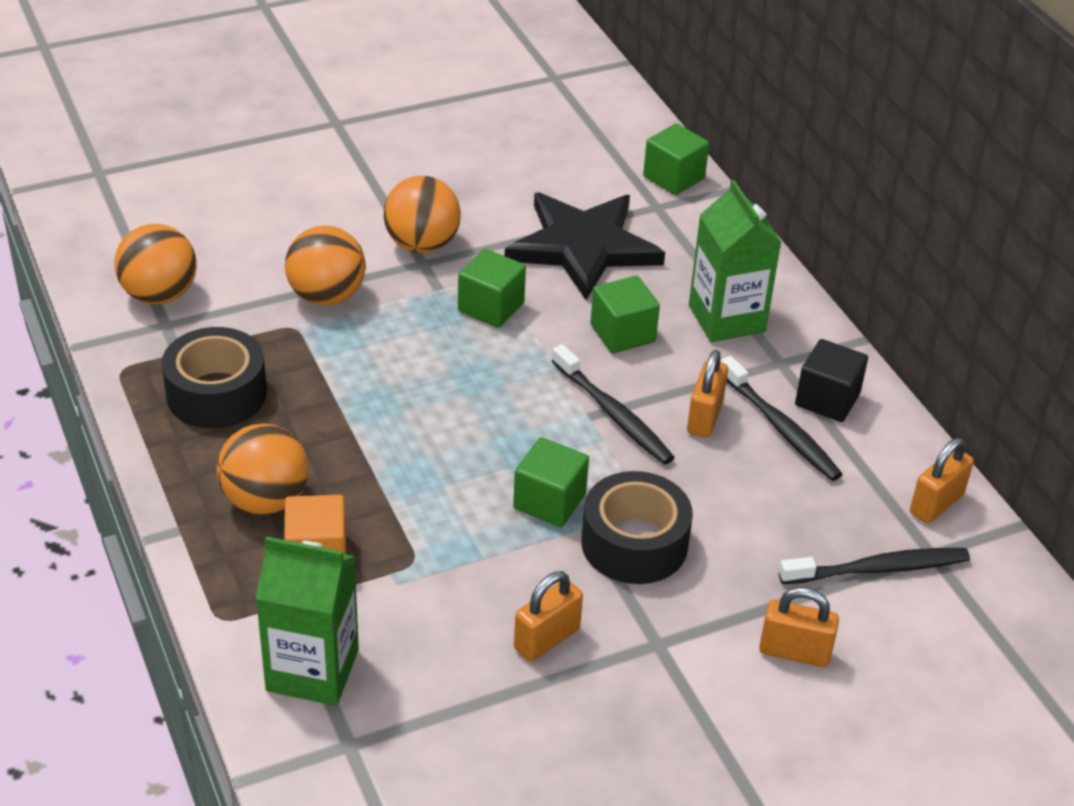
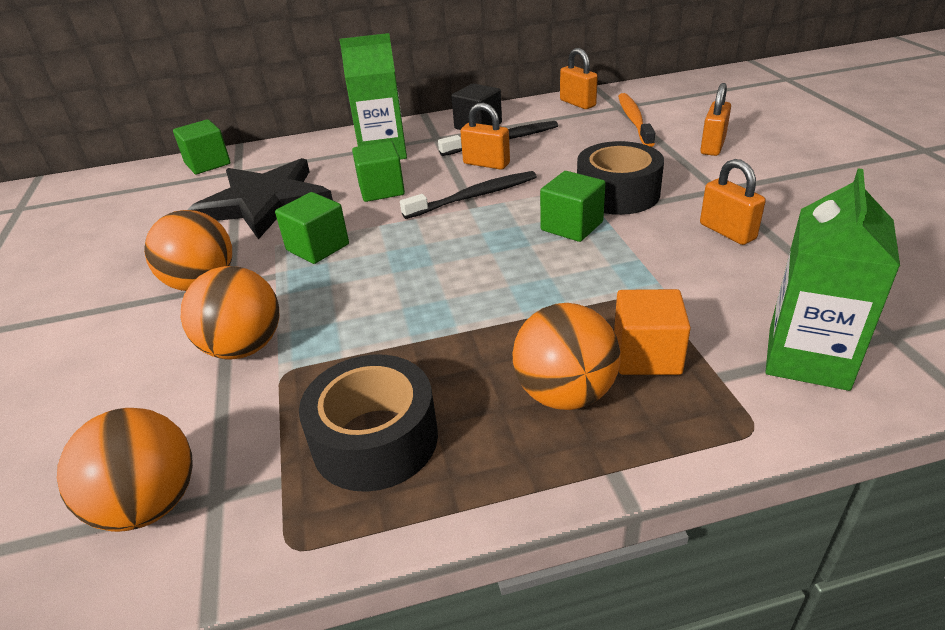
camera: 75 degrees left, 5 degrees down
(877, 569) = (634, 120): black toothbrush -> orange toothbrush

